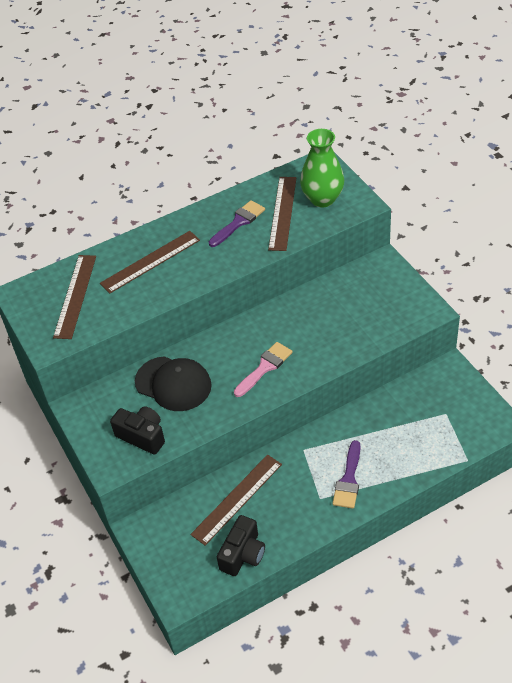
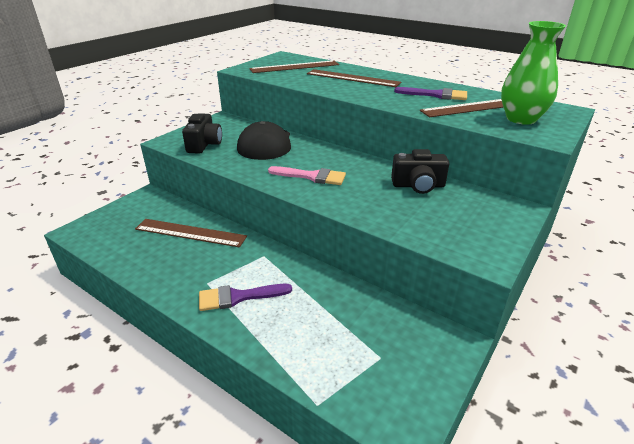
camera: 60 degrees right, 15 degrees down
(243, 554) = (127, 252): black camera -> black camera (418, 185)

